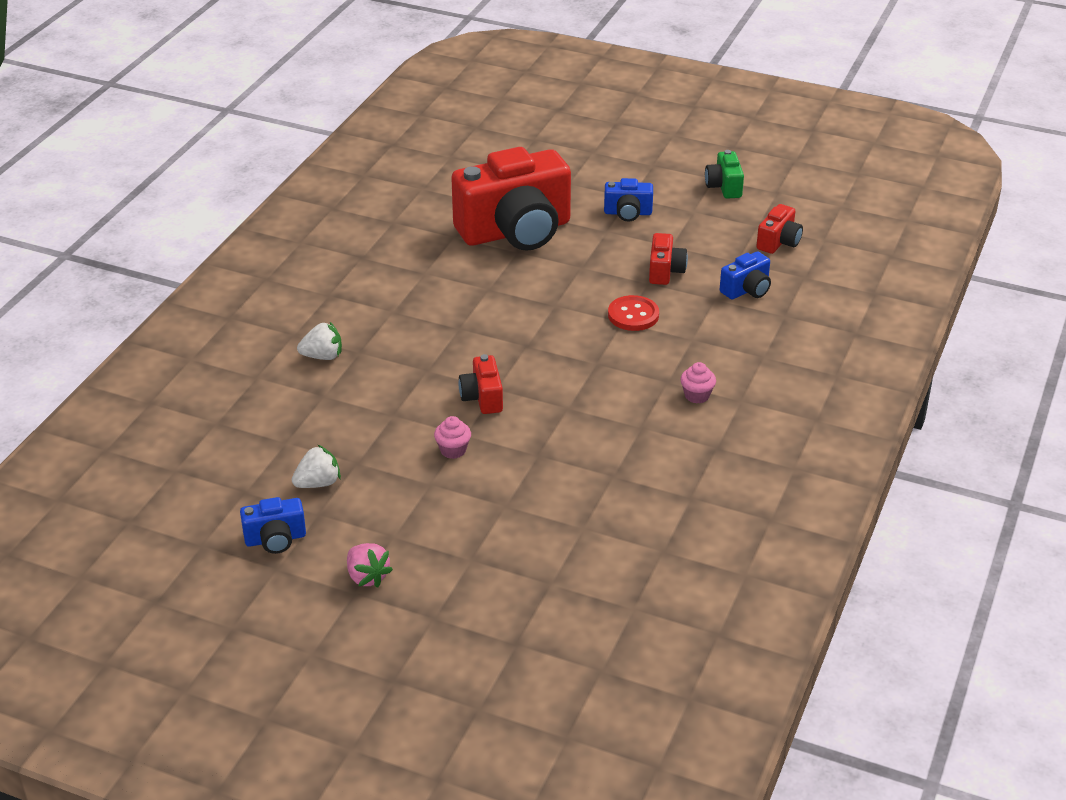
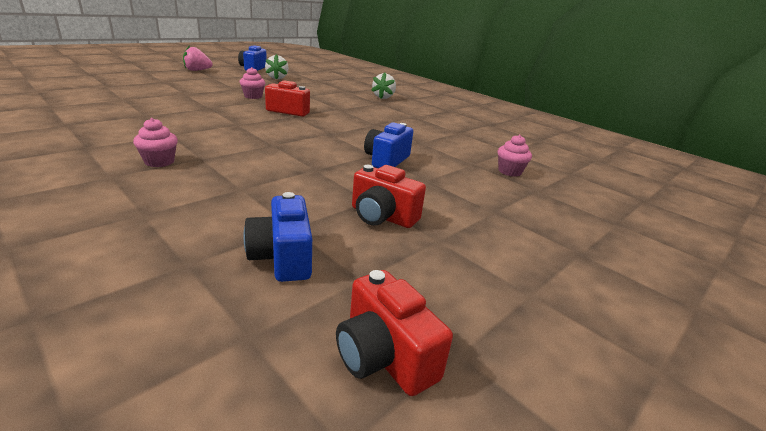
camera: 110 degrees right, 10 degrees down
(516, 231) = (509, 171): red camera -> pink cupcake
(628, 213) = (535, 237): blue camera -> blue camera (386, 160)
(633, 315) = (319, 176): red button -> none
(724, 187) = (625, 370): green camera -> none

